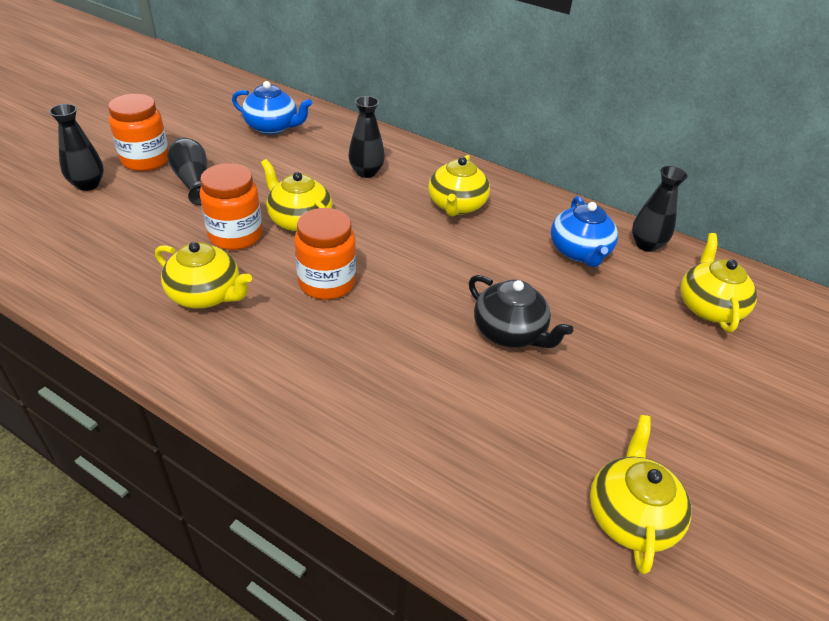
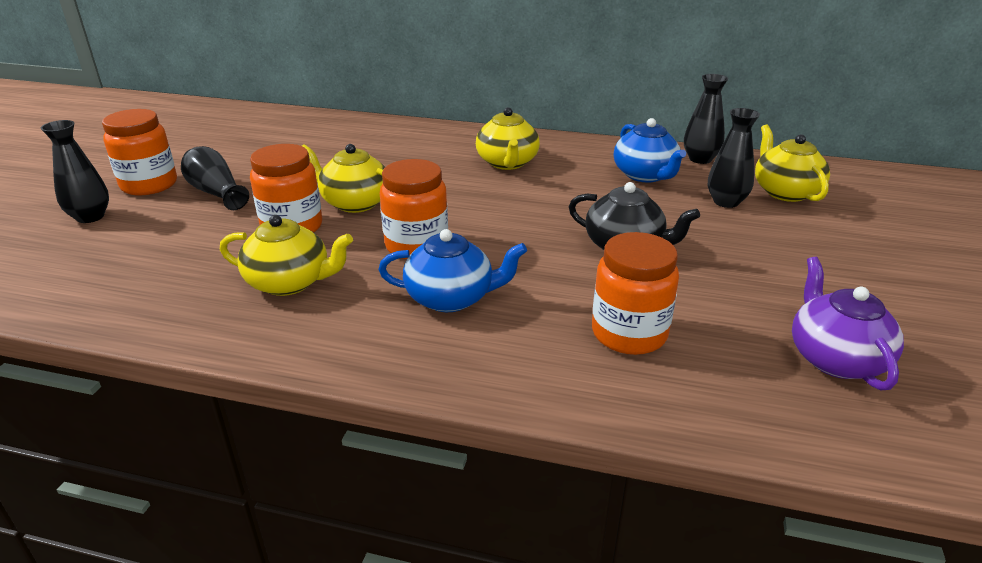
camera: 15 degrees left, 10 degrees down
(272, 127) = (278, 136): blue teapot -> blue teapot (451, 298)
(366, 172) = (400, 154): black vase -> black vase (726, 202)
(456, 431) = (629, 333): none -> orange jar
(630, 516) = (835, 358): yellow teapot -> purple teapot

